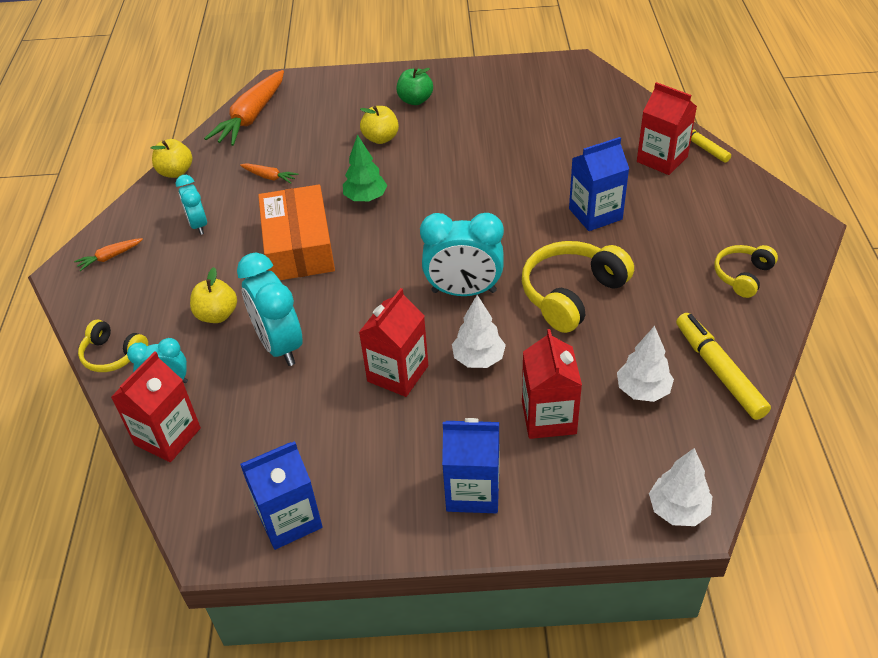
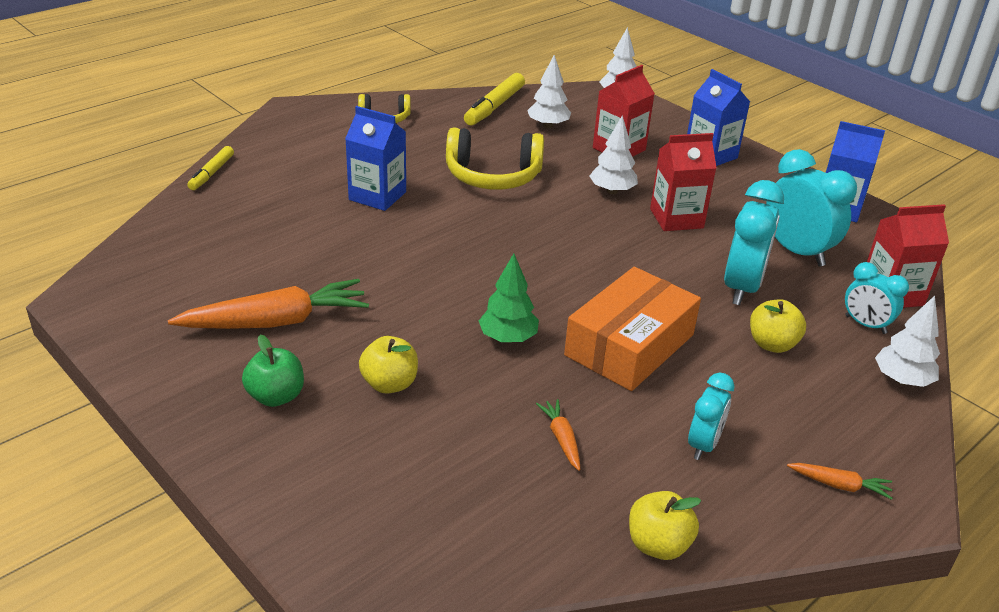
camera: 135 degrees left, 10 degrees down
(113, 355) = (901, 380): yellow headphones -> white tree
(251, 117) = (465, 551): orange carrot -> orange carrot (276, 322)
(464, 291) = (556, 224): turquoise clock -> turquoise clock (796, 252)
(662, 159) = (253, 187): red carton -> none

